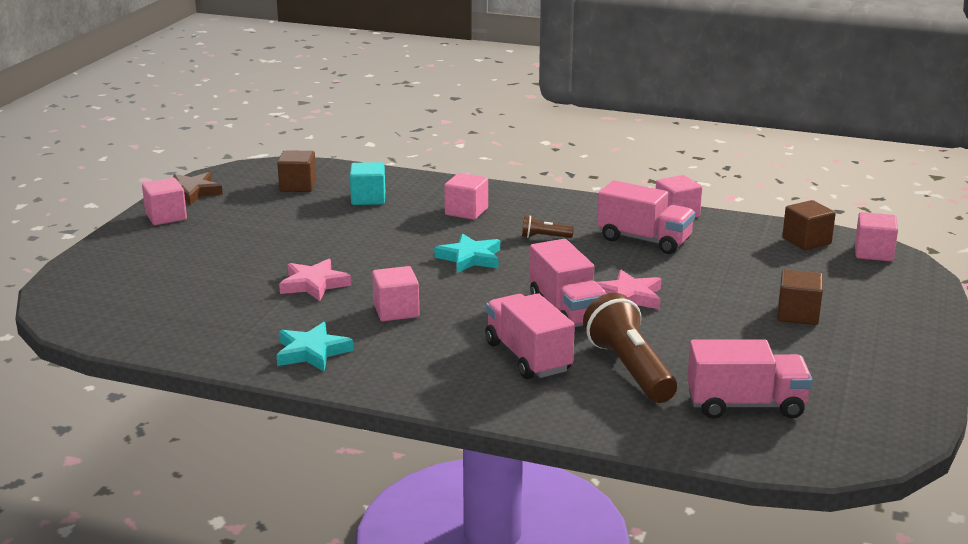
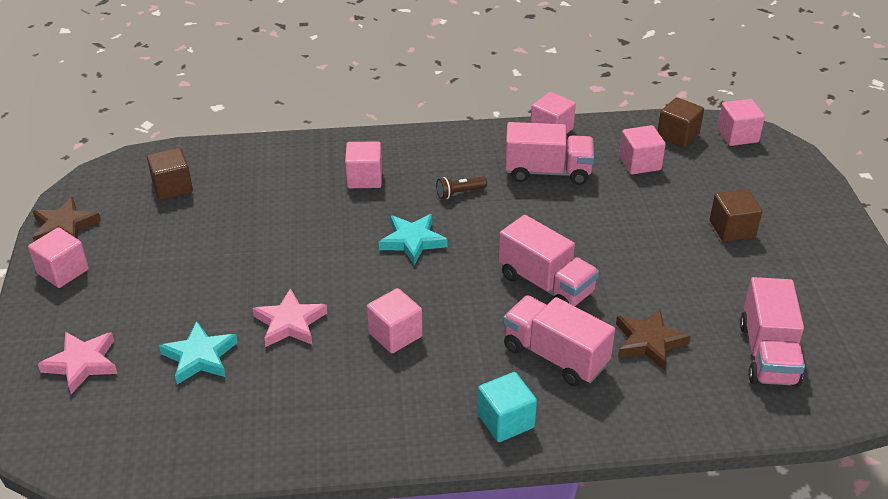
camera: 25 degrees left, 15 degrees up
(312, 352) = (356, 418): turquoise star -> turquoise star (200, 357)
(368, 199) = (257, 186): turquoise cube -> turquoise cube (505, 421)
(629, 296) = (585, 249): pink star -> pink star (82, 363)
(629, 369) = (649, 342): brown flashlight -> brown star
(745, 252) = (639, 163): none -> pink cube
(745, 405) = (768, 354): pink truck -> pink truck turned 120 degrees clockwise

